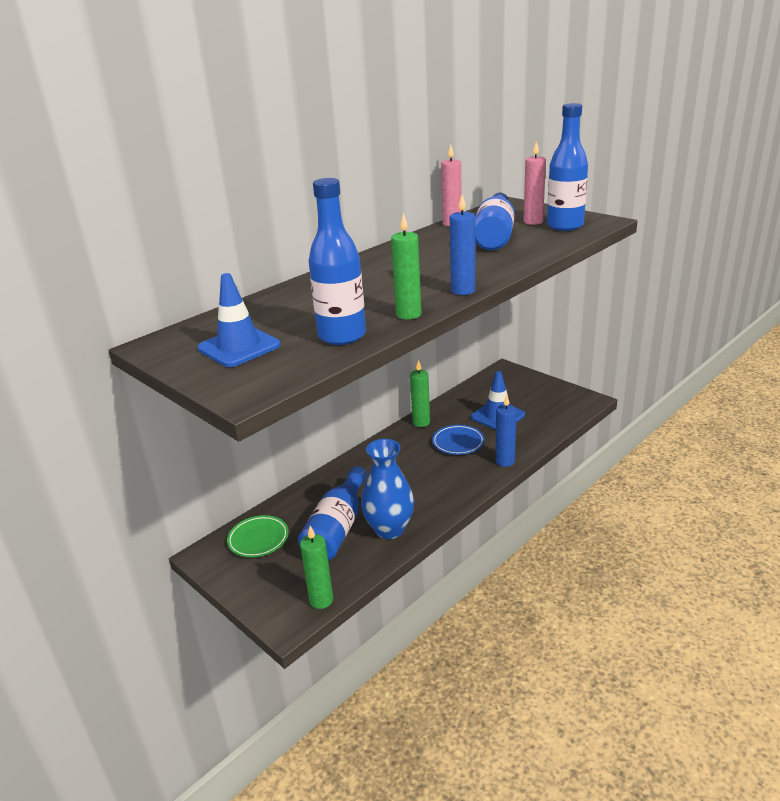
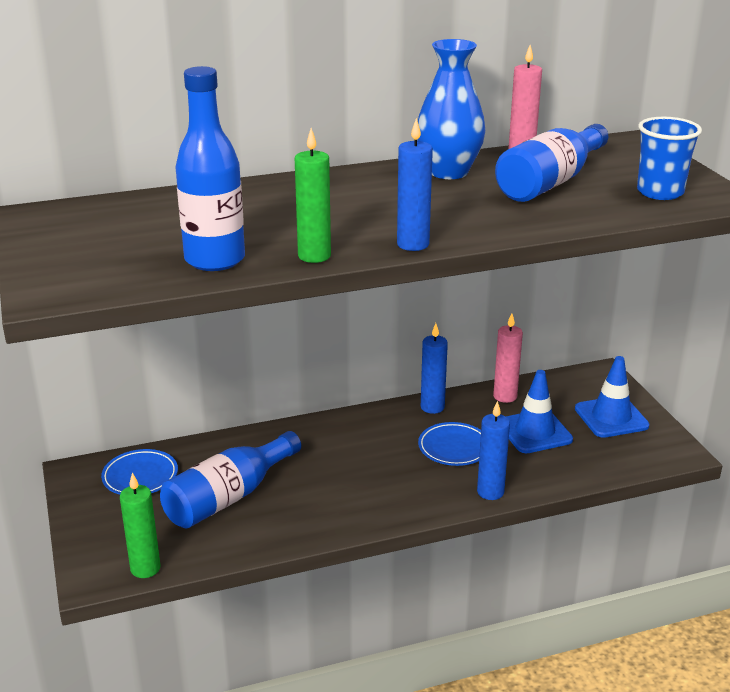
camera: 25 degrees right, 0 degrees up
(239, 347) = (104, 241): blue traffic cone -> blue traffic cone (611, 417)
(258, 539) = (140, 477): green plate -> blue plate
(389, 529) = (283, 520): blue vase -> blue vase (448, 172)
(421, 422) = (432, 407): green candle -> blue candle
(533, 222) = (626, 175): pink candle -> pink candle (505, 396)
(565, 226) = (660, 192): blue bottle -> blue cup

